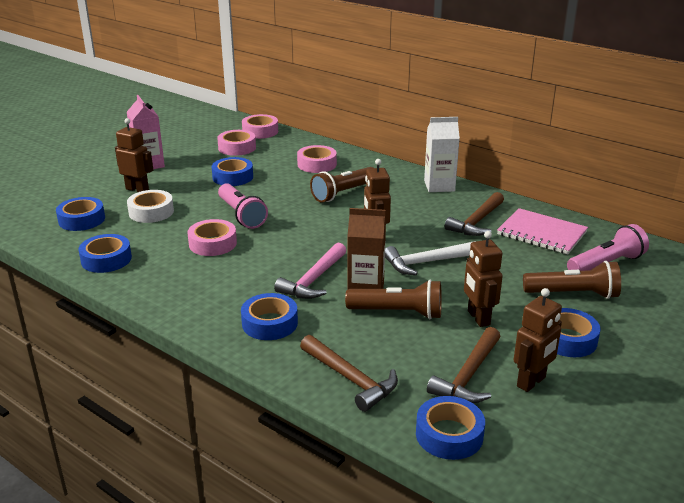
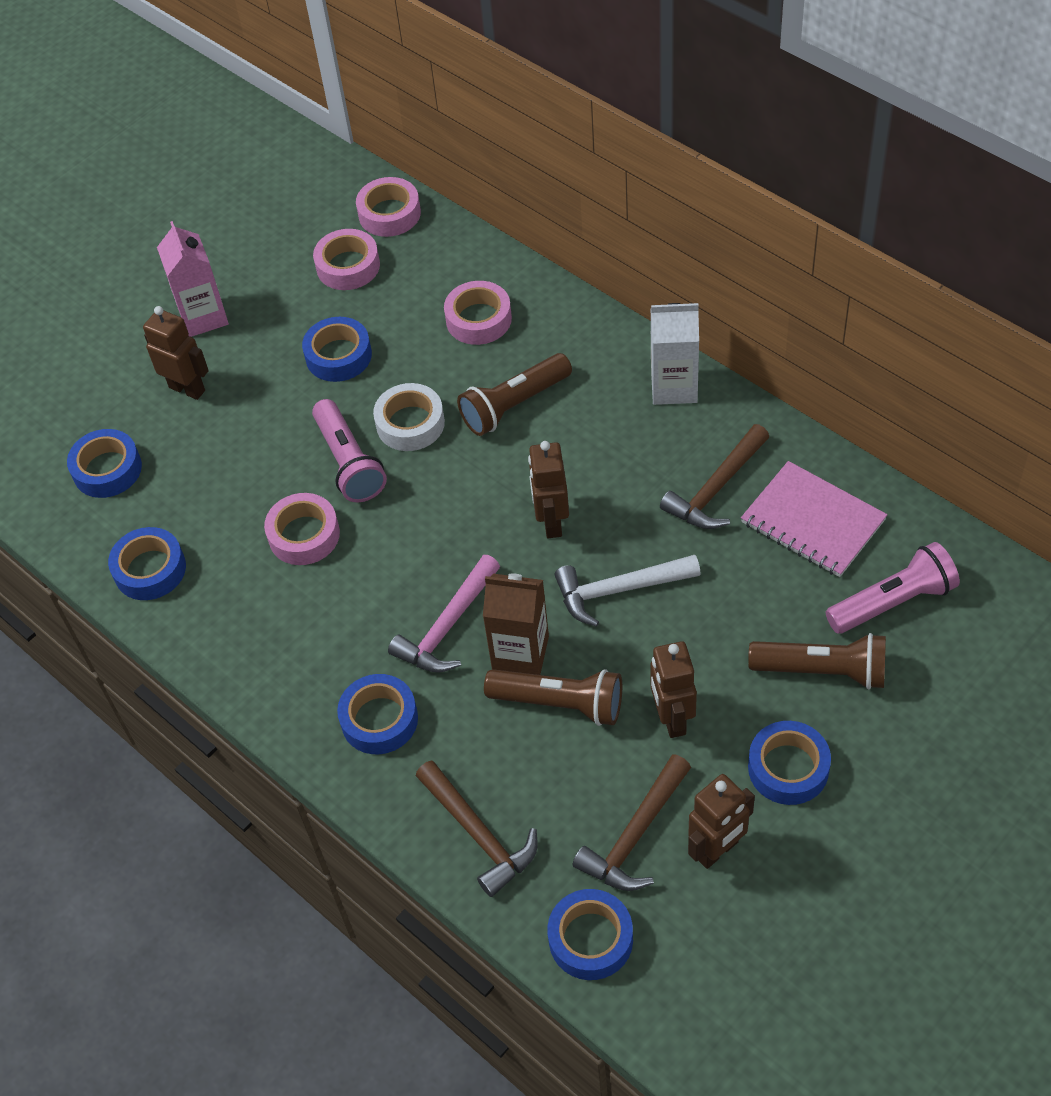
camera: 10 degrees right, 25 degrees up
(151, 212) = (211, 451): white tape -> white tape (410, 423)

